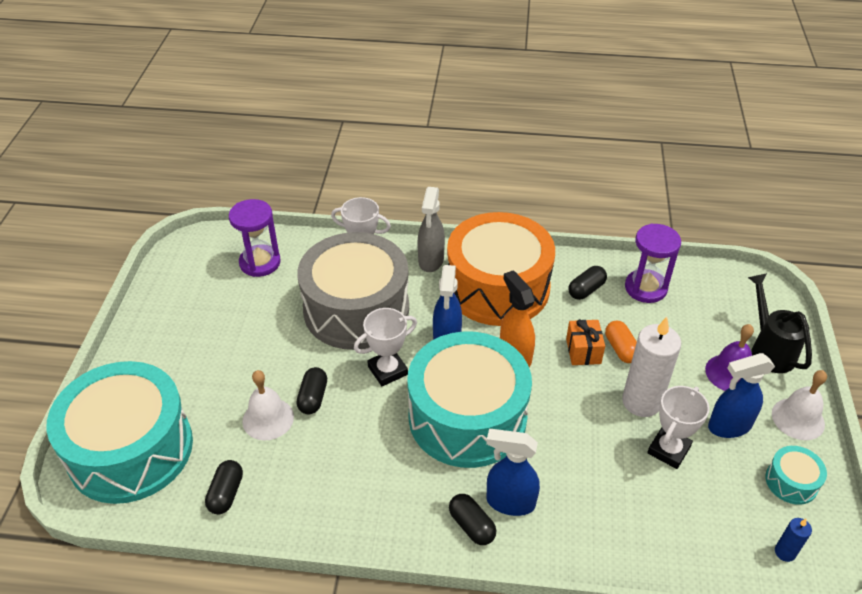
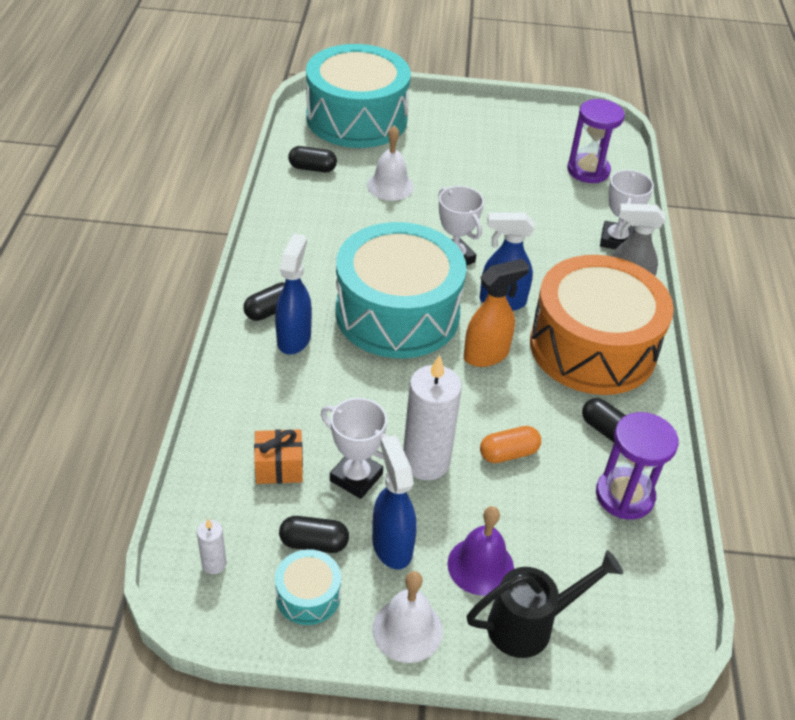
camera: 85 degrees right, 0 degrees up
(313, 398) = (415, 211): black capsule -> black capsule (314, 543)
(356, 309) = (535, 236): grey drum -> none
(583, 351) = (500, 416): orange gift -> orange gift (279, 467)
(785, 552) = (214, 564): blue candle -> white candle

